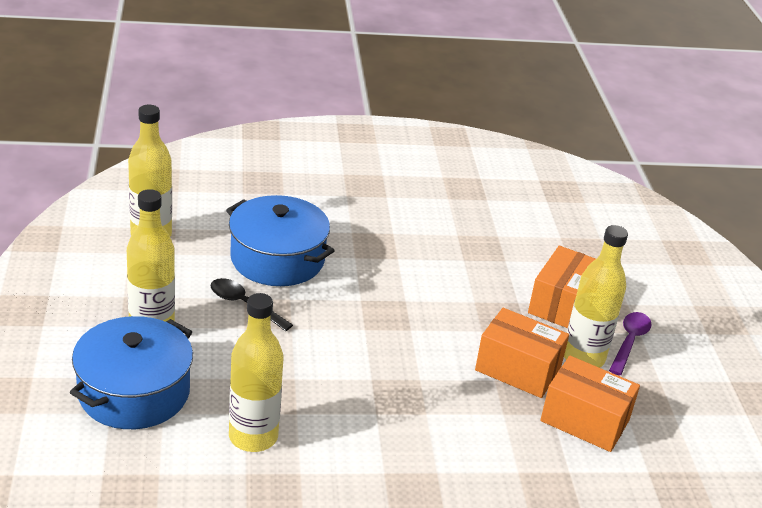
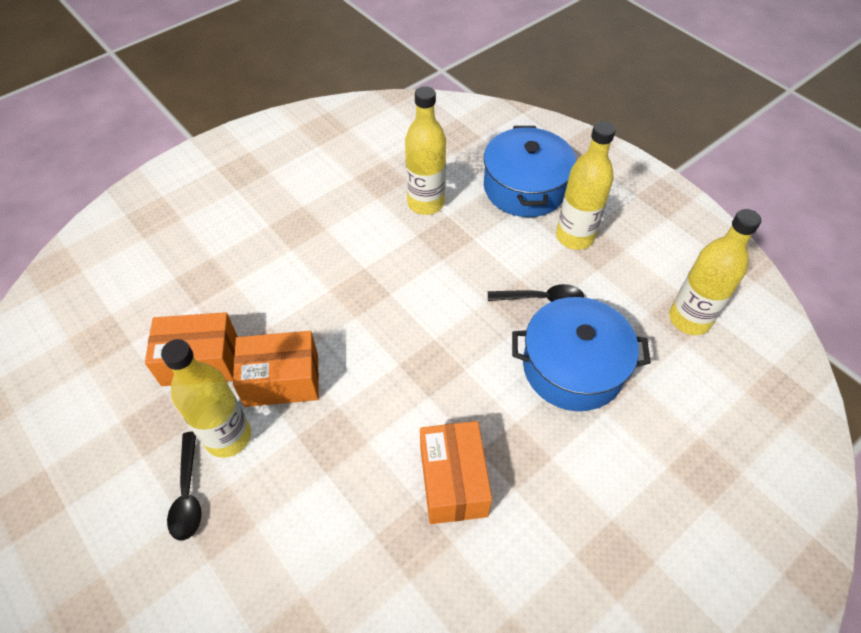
camera: 150 degrees right, 20 degrees up
(561, 304) = (280, 504): orange box -> orange box (453, 481)
(629, 342) = (188, 493): purple spoon -> black spoon

